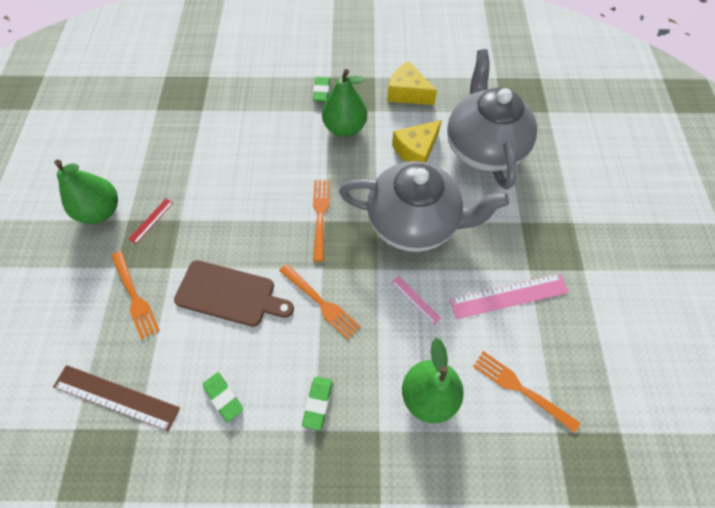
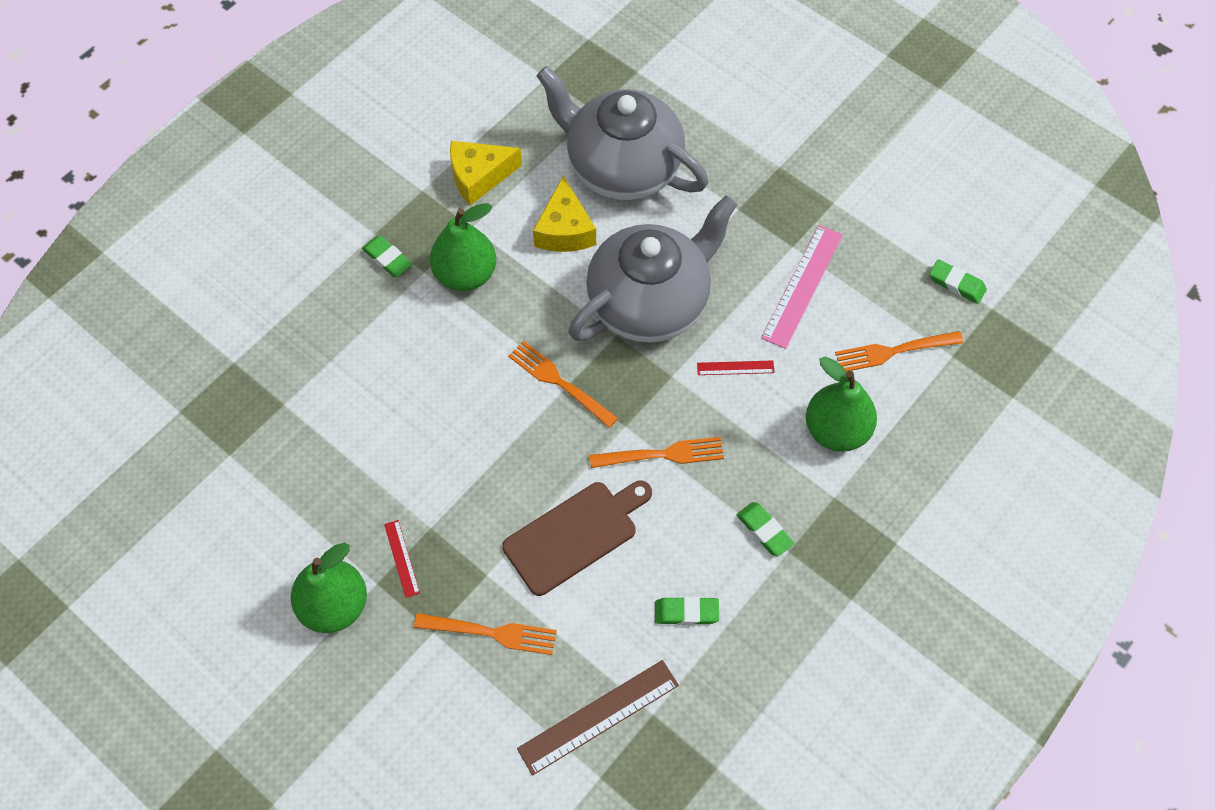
camera: 50 degrees left, 0 degrees up
(415, 300) = (735, 368): pink ruler -> red ruler
(612, 393) = (956, 284): none -> green eraser

